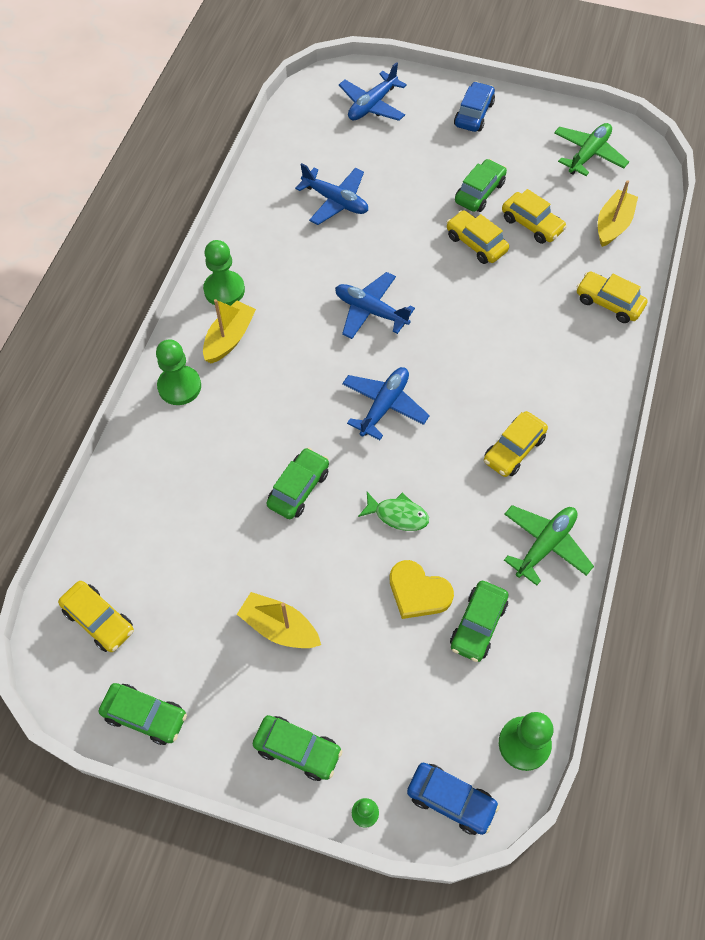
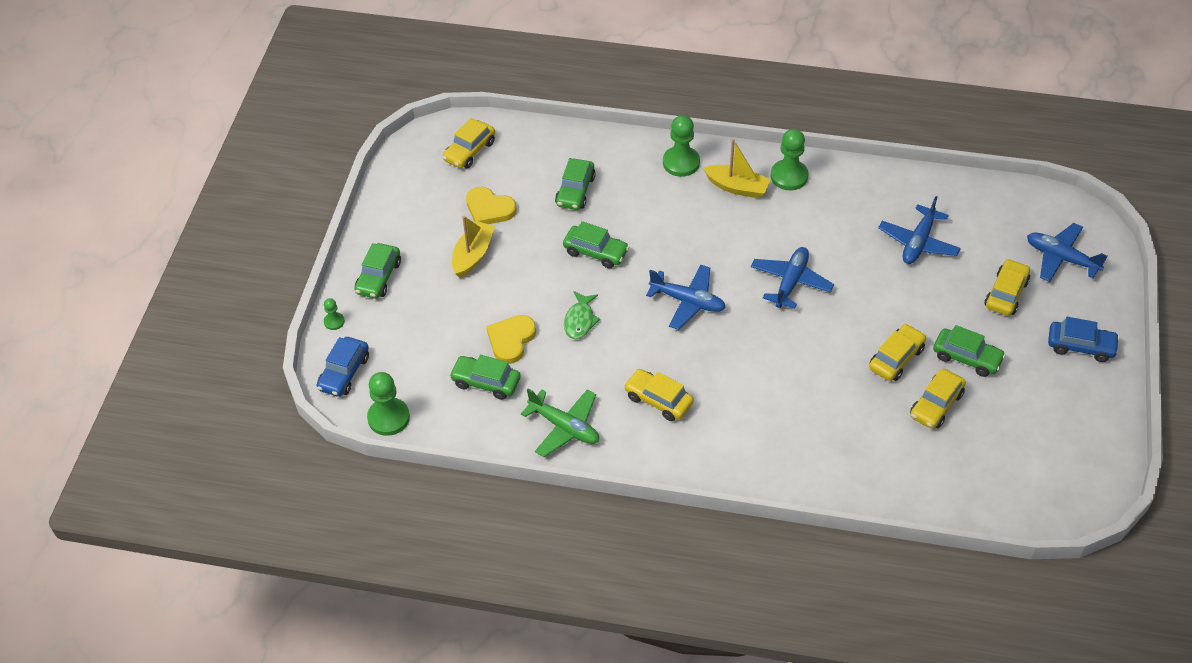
camera: 85 degrees right, 10 degrees down
(145, 716) = (399, 188): green car -> green car (575, 191)
(206, 602) = (489, 209): none -> yellow heart
(588, 154) = (1056, 455): green plane -> none
(608, 303) = (848, 475): yellow car -> yellow car (1006, 294)
(613, 225) = (957, 478): yellow boat -> none

